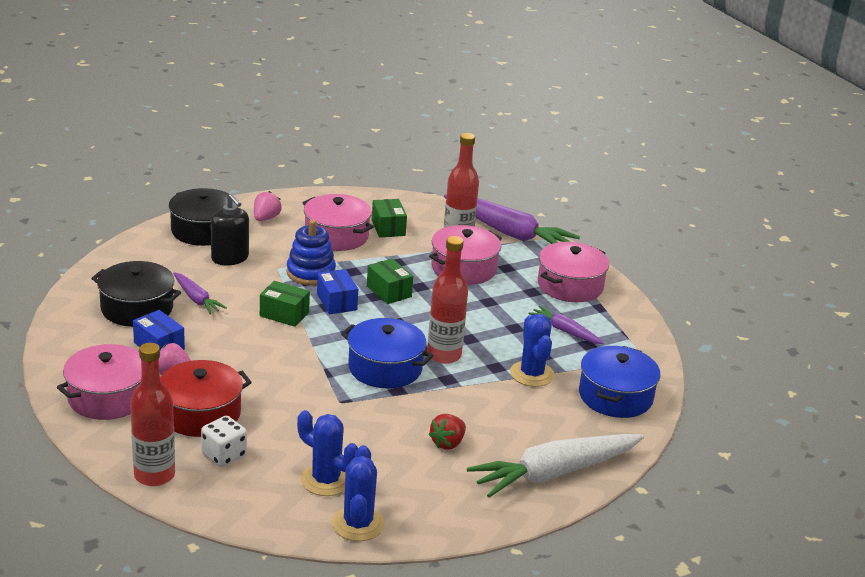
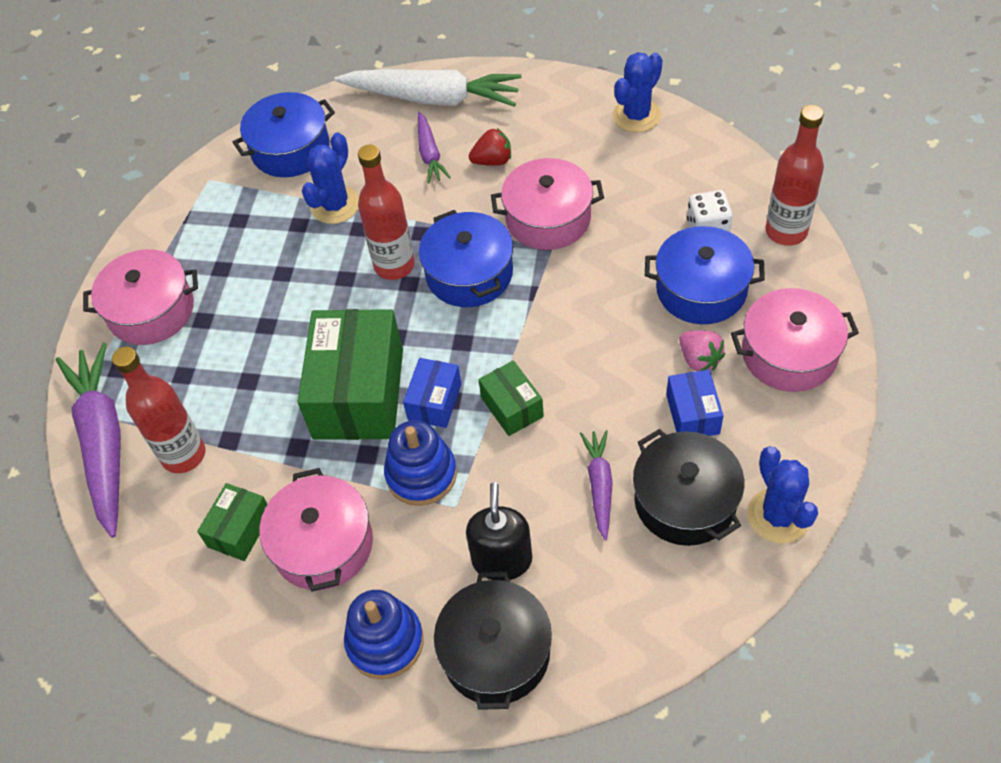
camera: 135 degrees left, 25 degrees up
(200, 414) = (701, 289): red pot -> blue pot
(266, 218) = (385, 641): pink strawberry -> blue stacking toy
(326, 480) = (632, 166): blue cactus -> blue cactus (778, 516)
(389, 291) = (359, 393): green box -> green box, size x2.02
(463, 268) = (233, 396): pink pot -> pink pot (548, 218)
(565, 331) = (239, 246): purple carrot -> purple carrot (430, 154)

